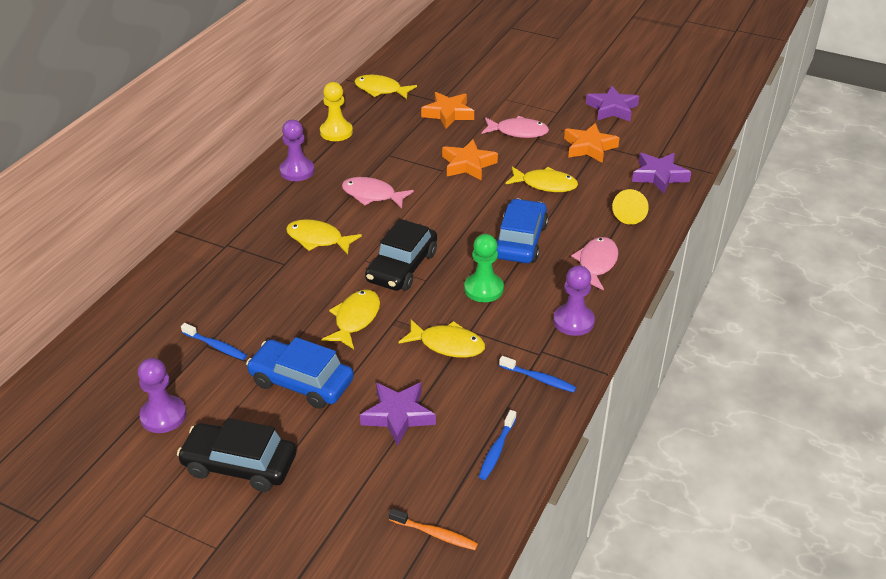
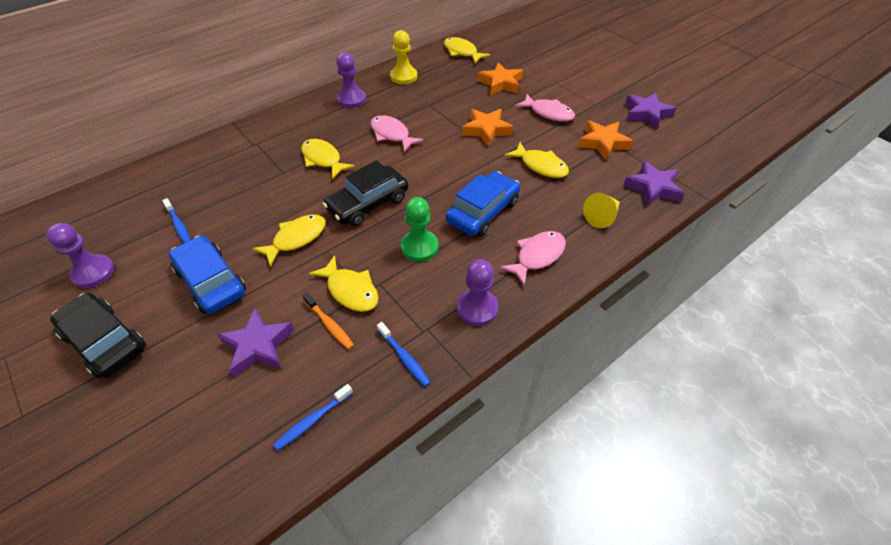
camera: 25 degrees right, 10 degrees up
(435, 534) = (191, 491): orange toothbrush -> orange toothbrush (329, 325)

